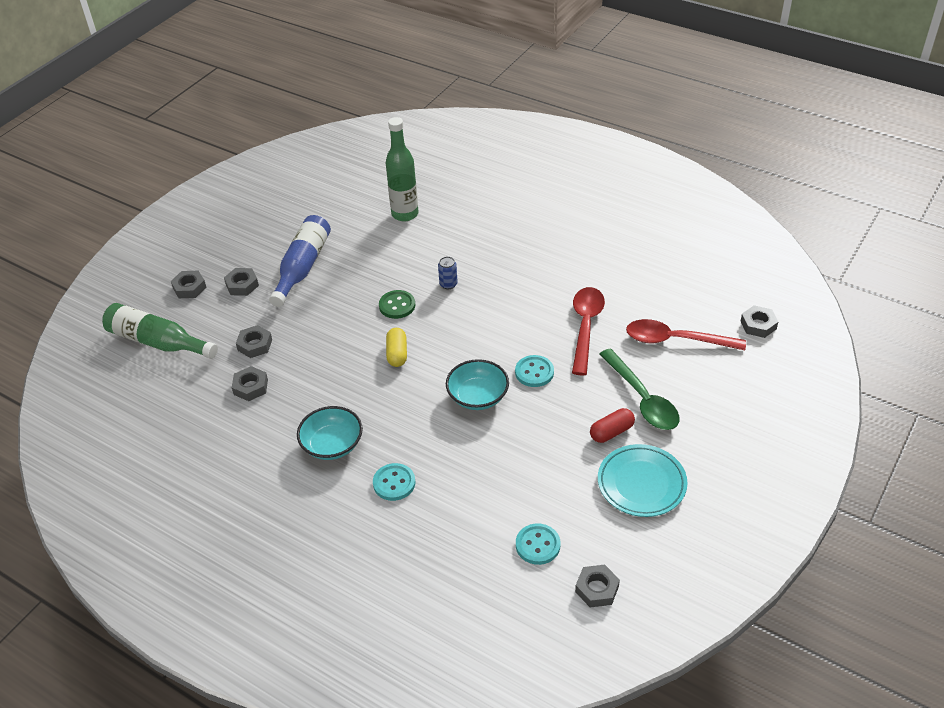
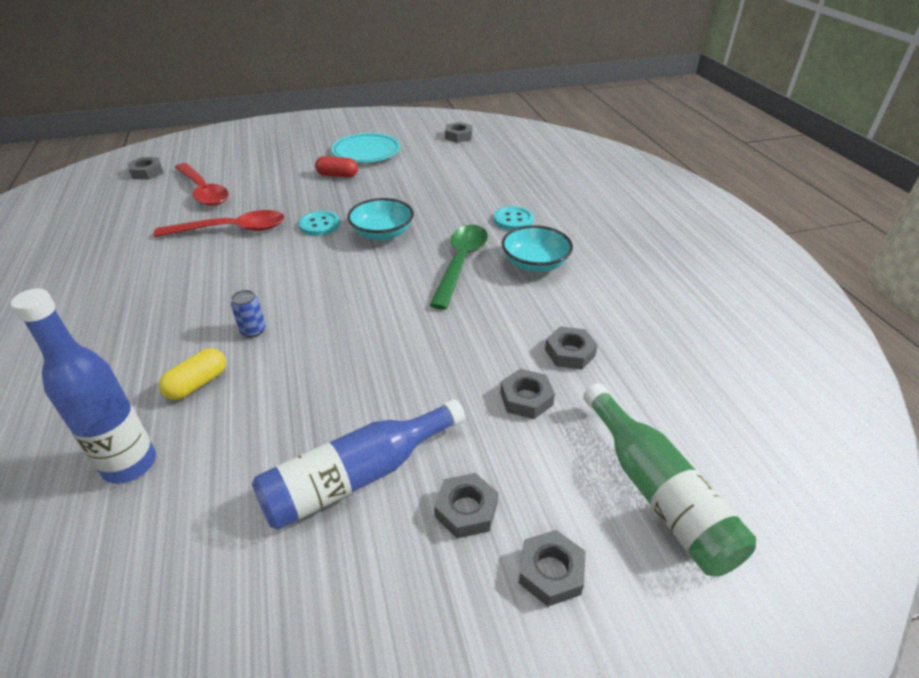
camera: 140 degrees left, 5 degrees down
(397, 305) = (330, 342): green button -> none
(397, 354) = (395, 297): yellow capsule -> yellow capsule (197, 384)
(405, 214) = (130, 464): green bottle -> blue bottle
(538, 545) = (463, 159): turquoise button -> none
(585, 327) = (232, 229): red spoon -> red spoon turned 150 degrees counterclockwise
(642, 399) = (289, 178): green spoon -> green spoon (460, 263)

